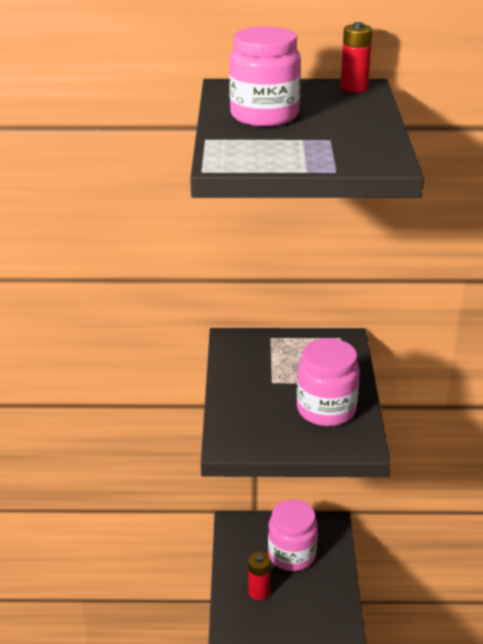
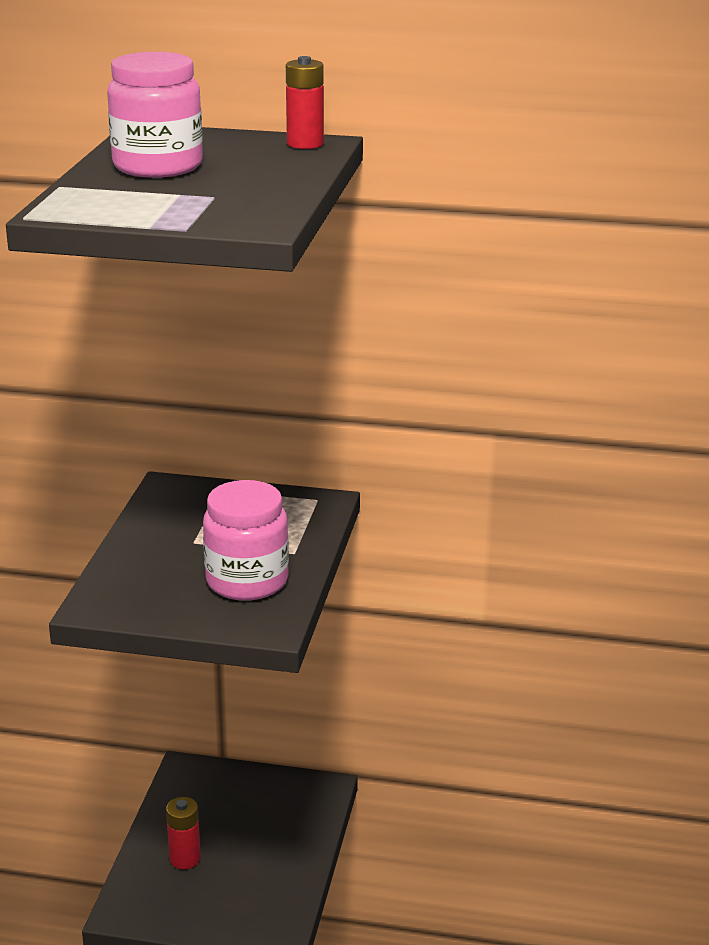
camera: 10 degrees right, 5 degrees down
(291, 554) = (251, 818): pink jar -> none

